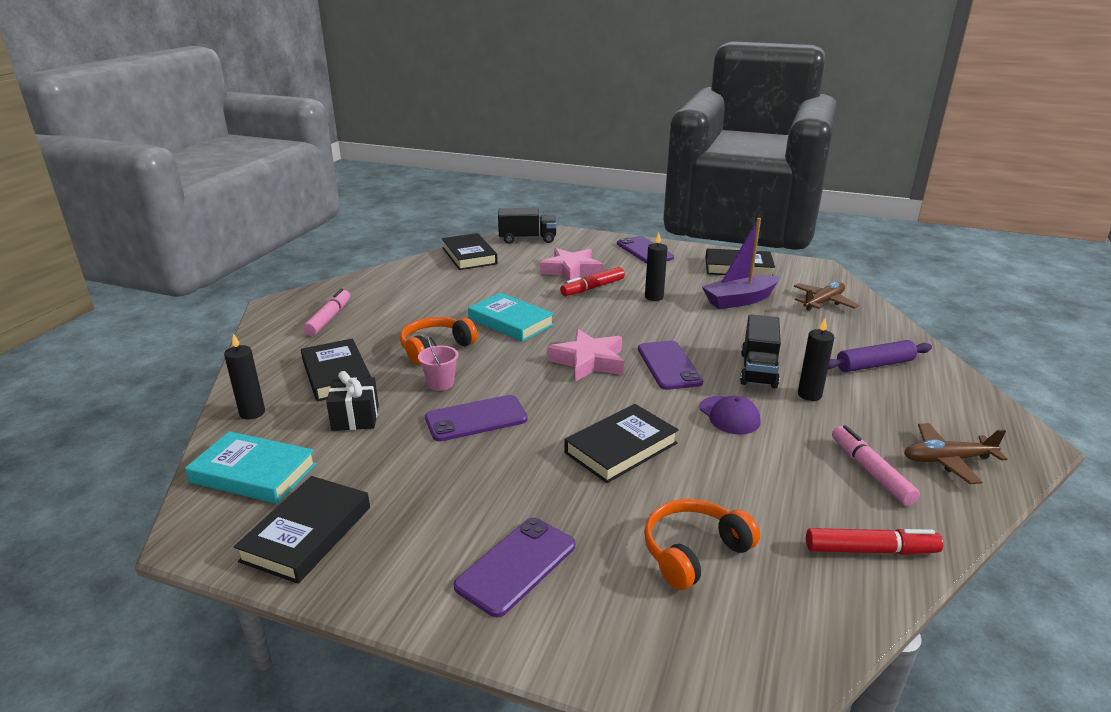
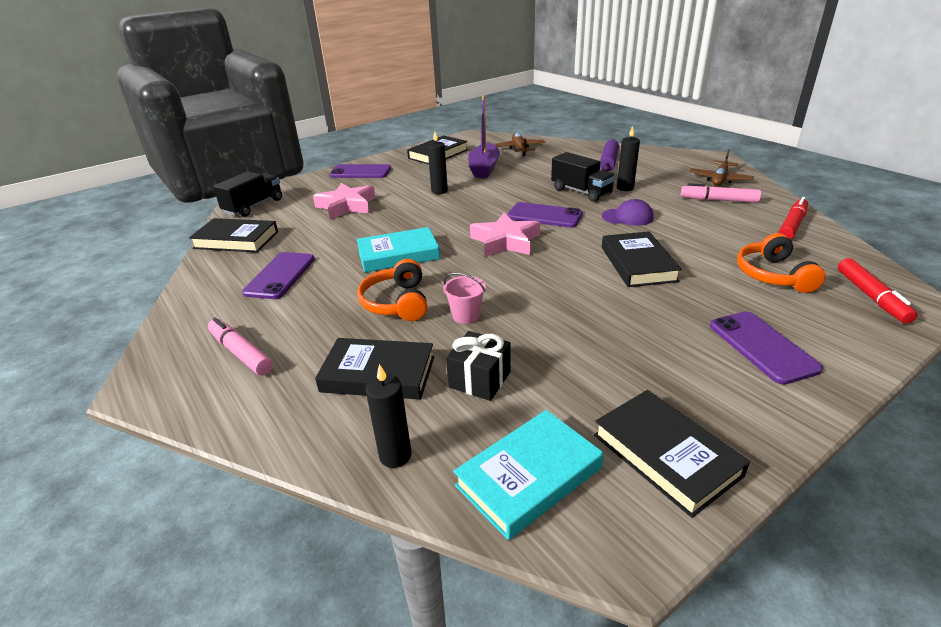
camera: 55 degrees left, 5 degrees up
(476, 419) = (544, 312): purple phone -> purple phone (280, 276)
(593, 288) = (390, 207): red marker -> red marker (871, 297)

